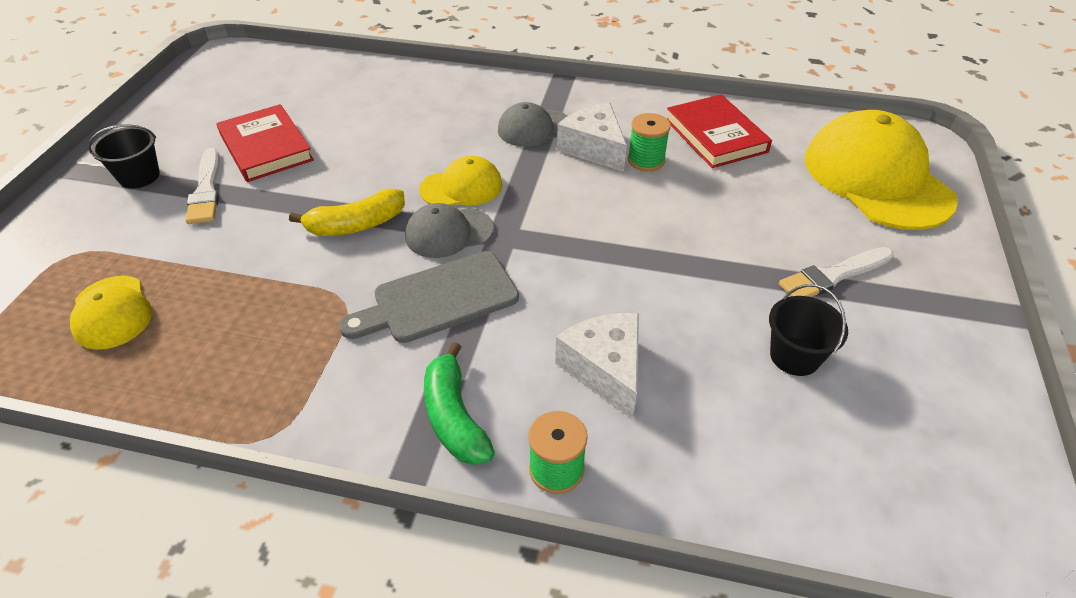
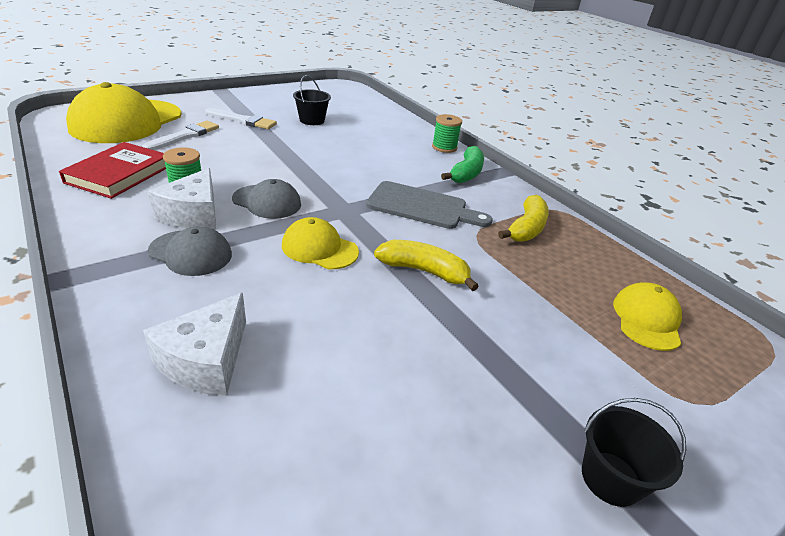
camera: 140 degrees left, 10 degrees down
(206, 190) = (532, 393): white brush -> white brush (185, 136)
(266, 147) = (433, 412): red book -> none
(293, 357) = (526, 228): none -> yellow banana
(449, 232) = (371, 229): grey cap -> grey cap (267, 202)
(605, 369) = (385, 152): white cheese -> white cheese (206, 360)

